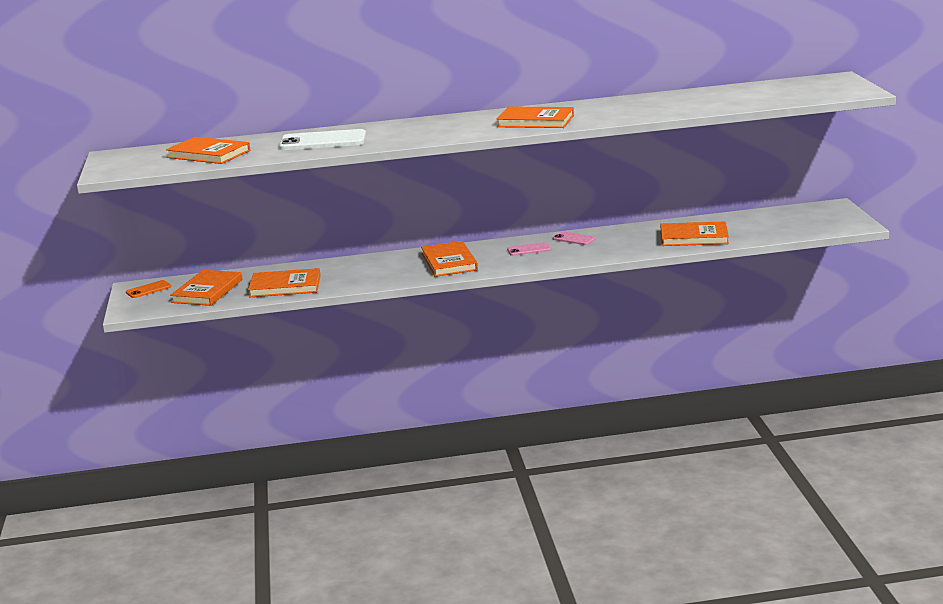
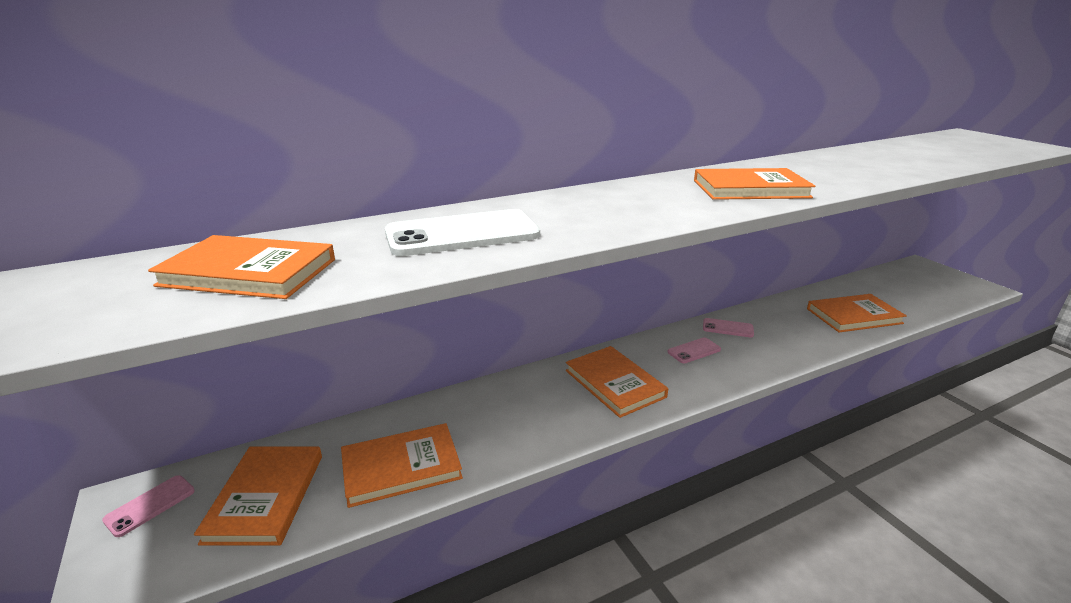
camera: 20 degrees left, 5 degrees up
(148, 290) = (150, 505): orange phone -> pink phone

